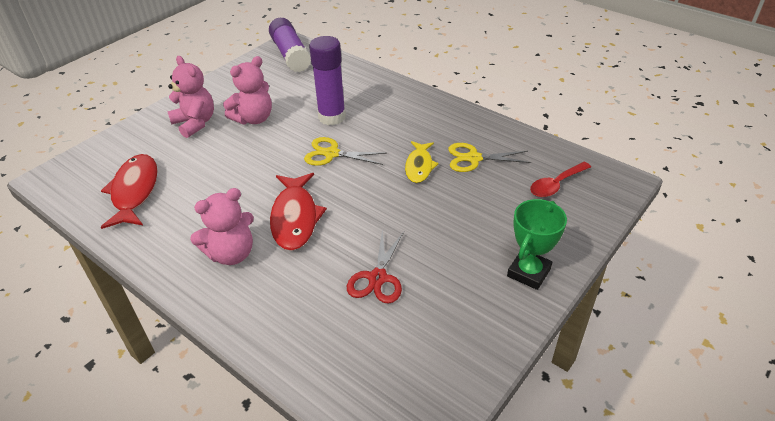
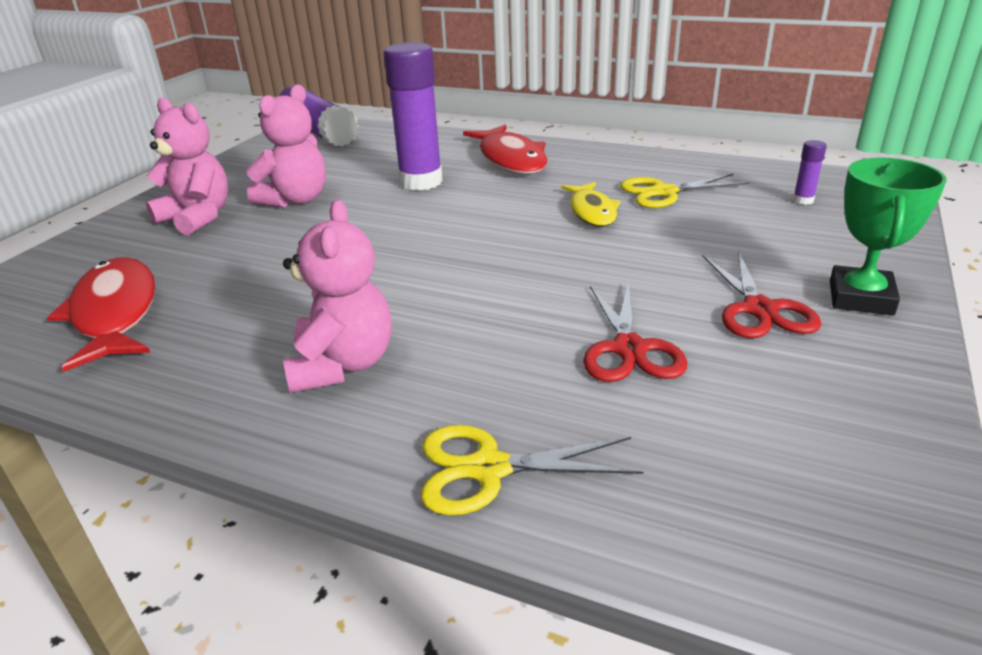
camera: 15 degrees left, 10 degrees down
(231, 254) = (343, 365): pink teddy bear -> pink teddy bear turned 45 degrees counterclockwise
(295, 218) = (433, 298): red fish -> red fish (510, 159)
(331, 154) = (446, 218): yellow scissors -> yellow scissors (489, 468)
(465, 267) = (759, 309): none -> red scissors
(556, 185) = (803, 200): red spoon -> purple glue stick

